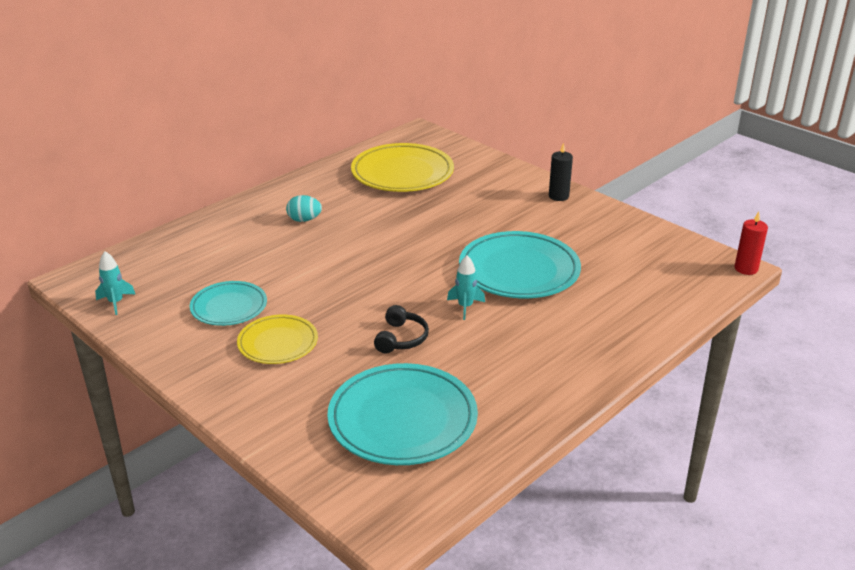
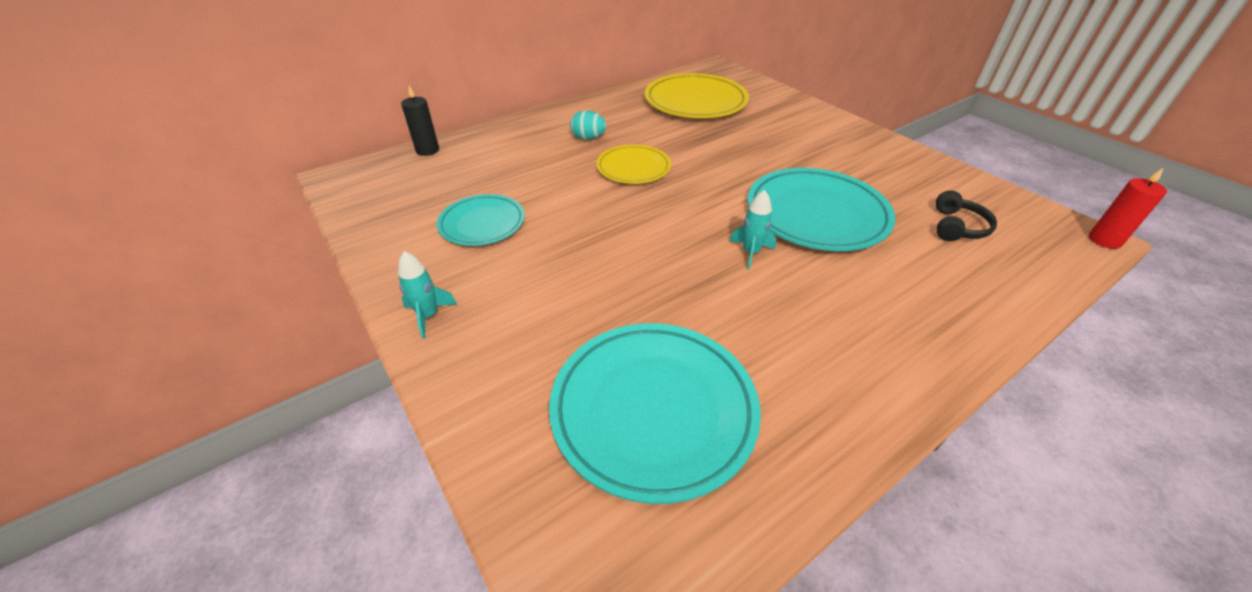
camera: 10 degrees right, 10 degrees up
(116, 302) = (368, 206): turquoise rocket -> turquoise rocket (428, 316)
(278, 343) = (522, 274): yellow plate -> yellow plate (633, 168)
(401, 338) = (668, 285): black headphones -> black headphones (957, 227)
(558, 196) = (859, 136): black candle -> black candle (427, 150)

